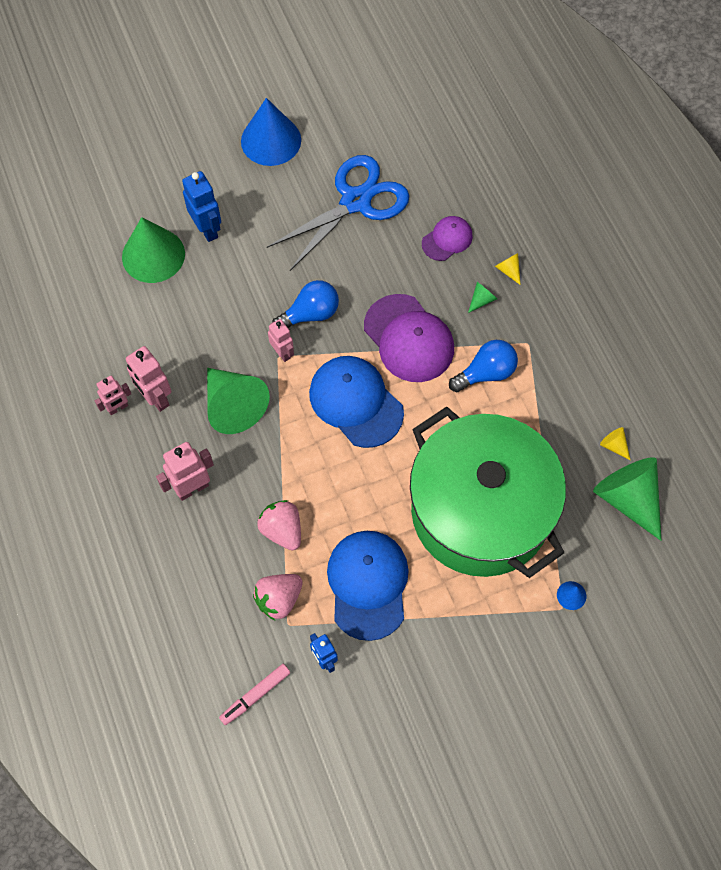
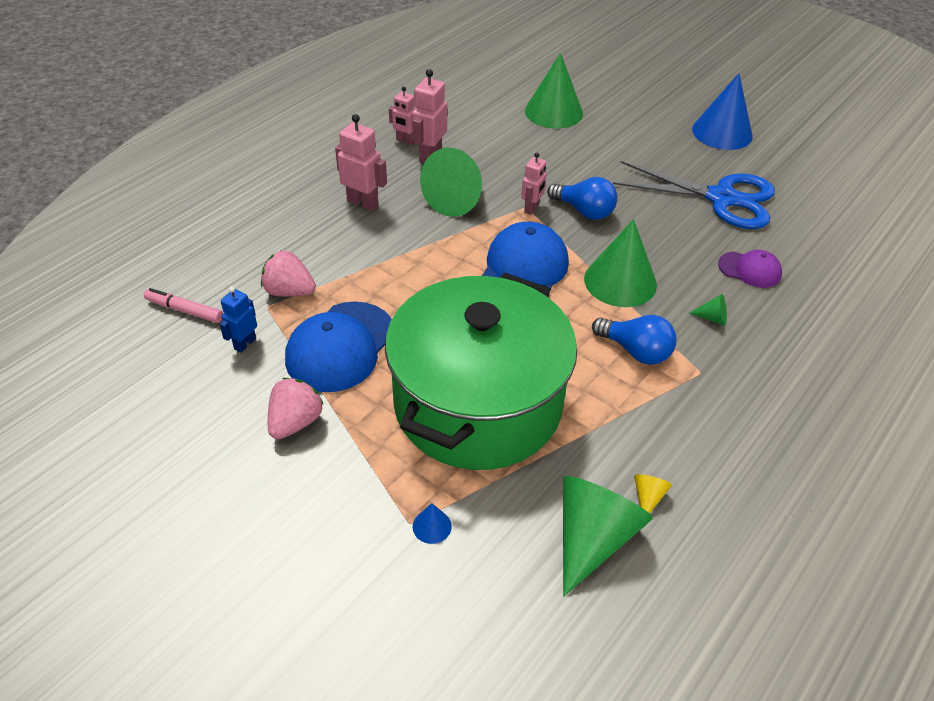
camera: 60 degrees right, 20 degrees down
(207, 229) = (605, 129): blue robot -> none
(282, 530) = (359, 269): pink strawberry -> pink strawberry (295, 422)
(368, 584) = (340, 347): blue cap -> blue cap turned 150 degrees clockwise
(409, 338) = (620, 281): purple cap -> green cone
(508, 270) = (765, 326): yellow cone -> none

